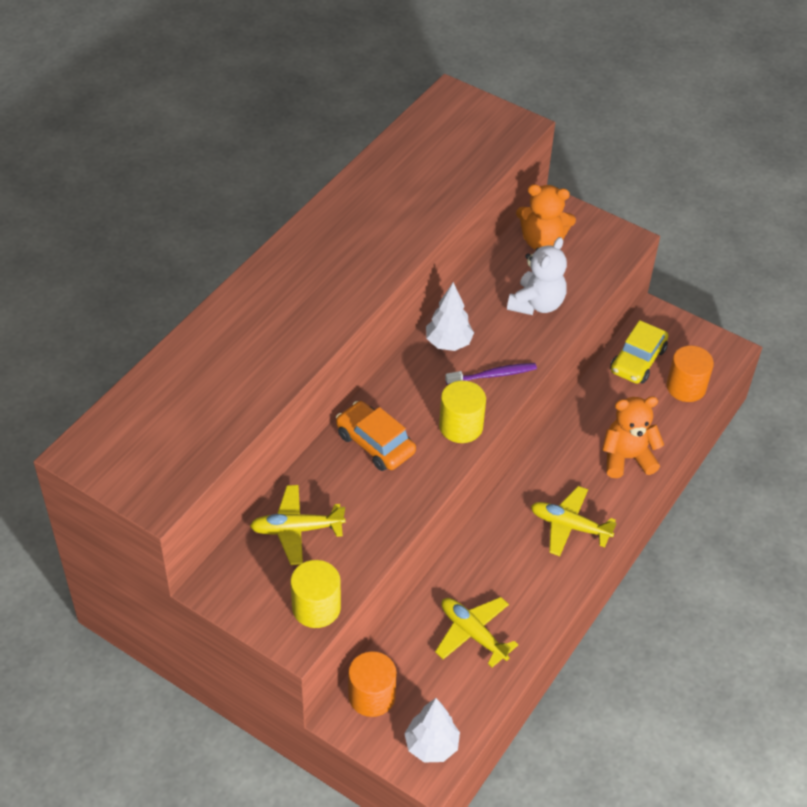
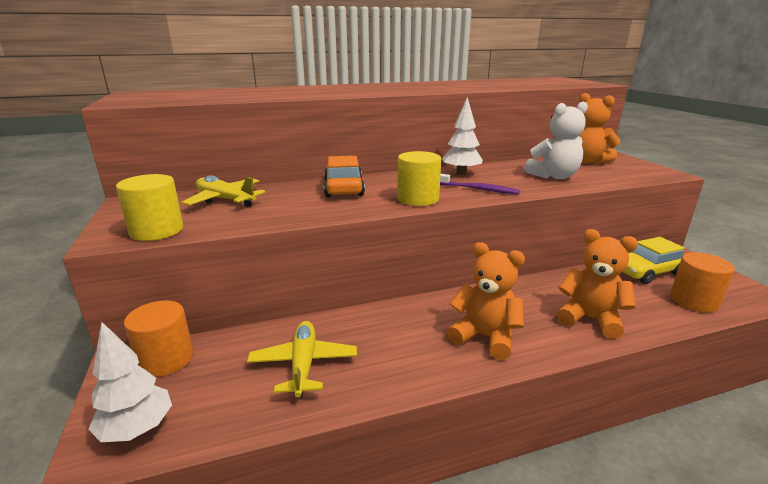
camera: 40 degrees right, 25 degrees down
(569, 526) = (485, 337): yellow plane -> orange teddy bear

